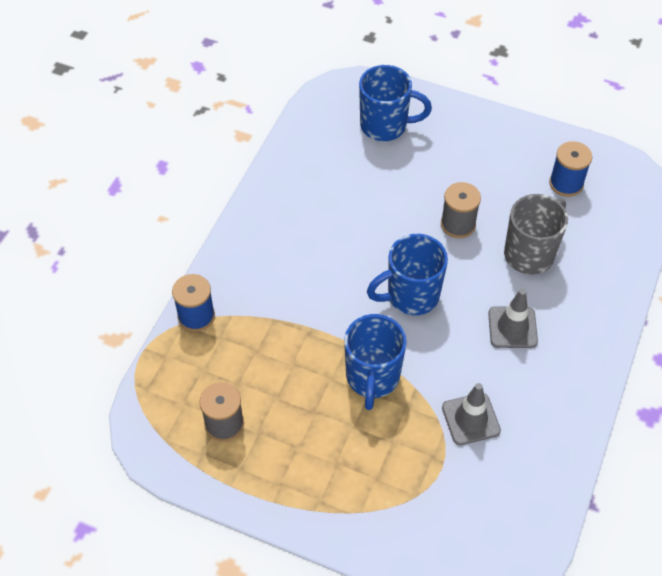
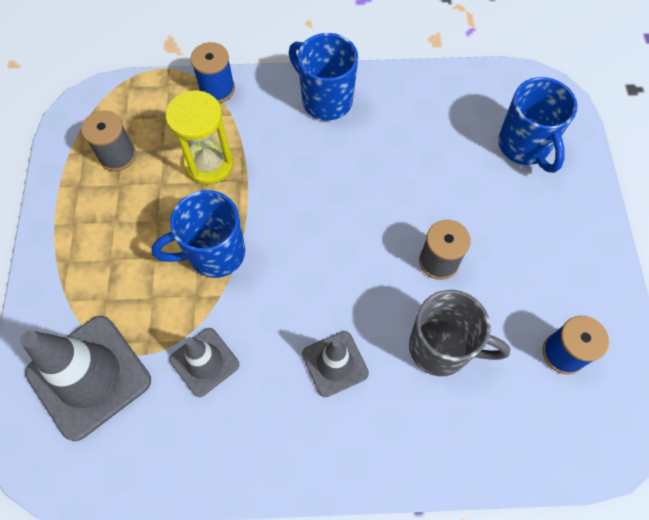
camera: 65 degrees right, 10 degrees up
(277, 350) = (209, 164): none -> yellow hourglass
(411, 296) = (325, 251): blue mug -> blue mug (325, 100)
(445, 513) = (89, 376): none -> grey traffic cone

